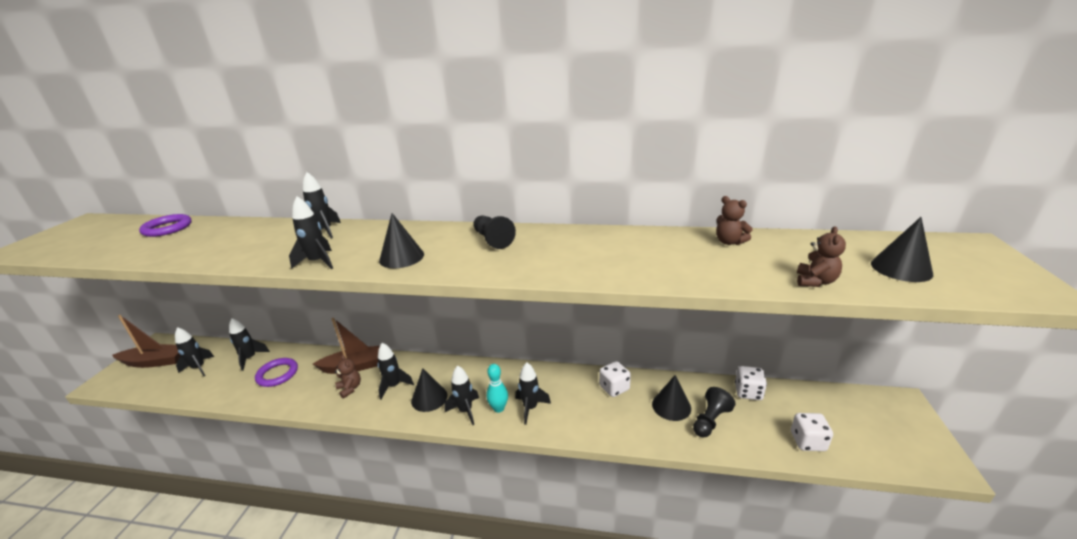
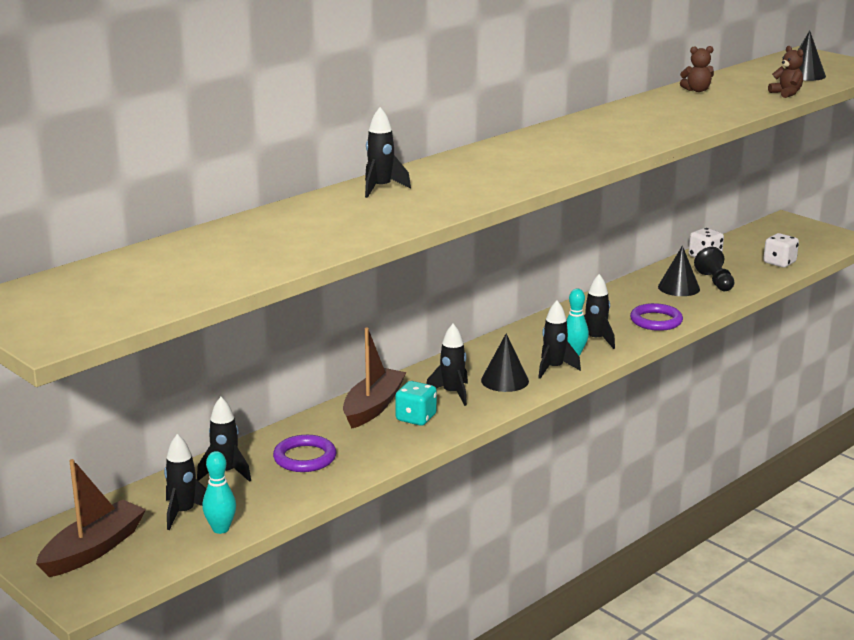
camera: 55 degrees left, 5 degrees down
(167, 228) = (175, 254): purple ring -> purple ring (656, 321)
(181, 388) = (221, 529): none -> turquoise bowling pin
(318, 262) = (470, 199): black rocket -> none
(350, 388) = (416, 418): brown teddy bear -> turquoise dice
(401, 257) = (524, 172): black cone -> none
(492, 240) = (549, 141): black pawn -> none
(614, 388) = (622, 299): white dice -> none

